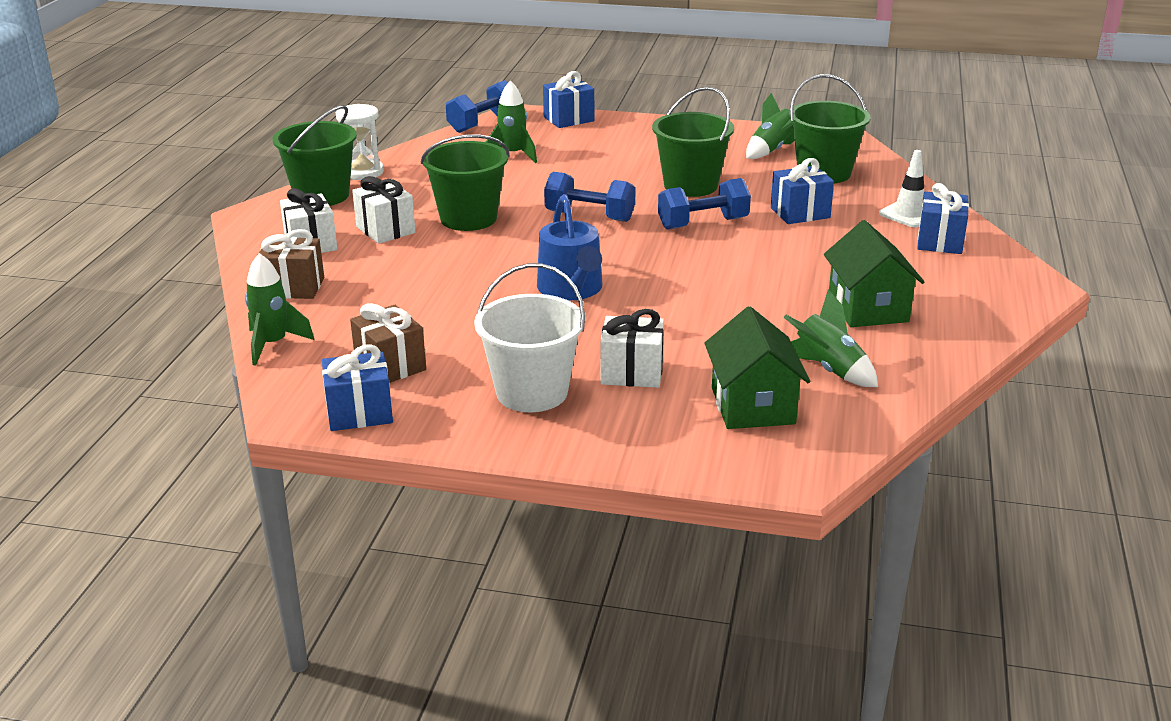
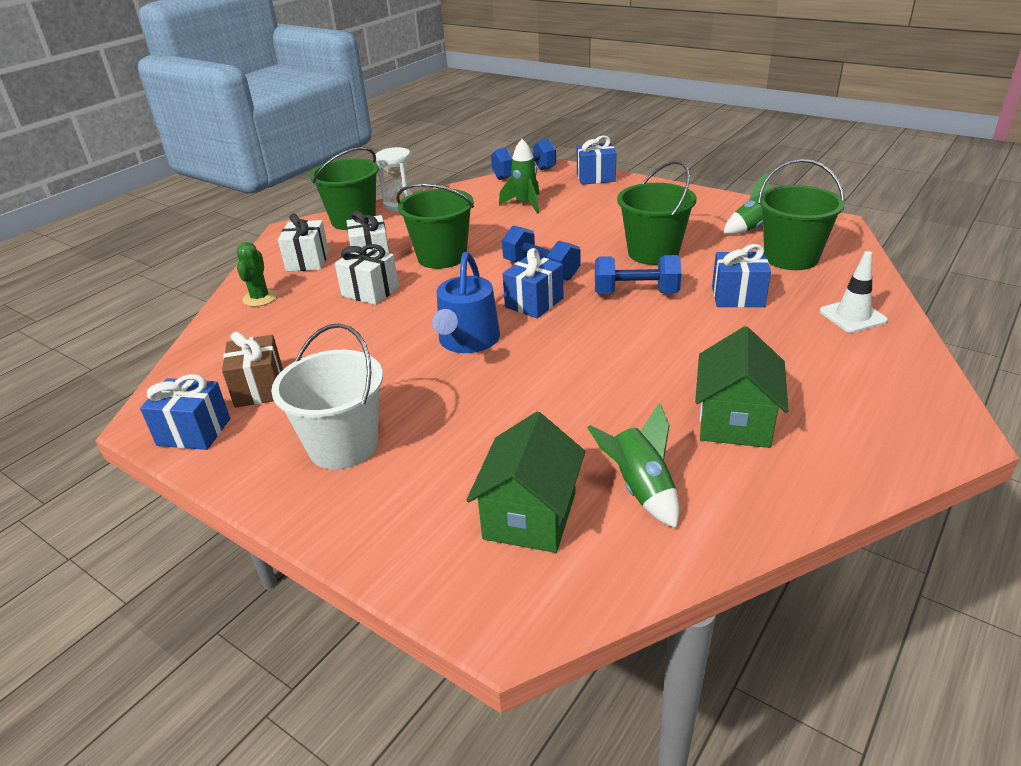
camera: 25 degrees right, 5 degrees up
(273, 344) = (197, 348): green rocket -> none
(293, 287) = (260, 298): brown gift -> green cactus
(632, 372) = (446, 445): white gift -> white gift (370, 292)
(940, 241) = (868, 354): blue gift -> blue gift (534, 303)

